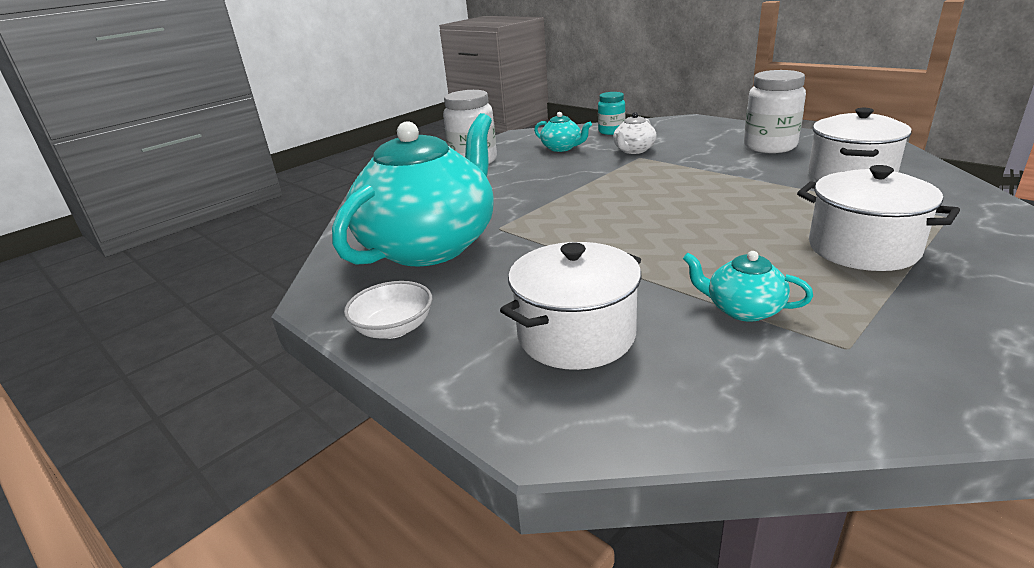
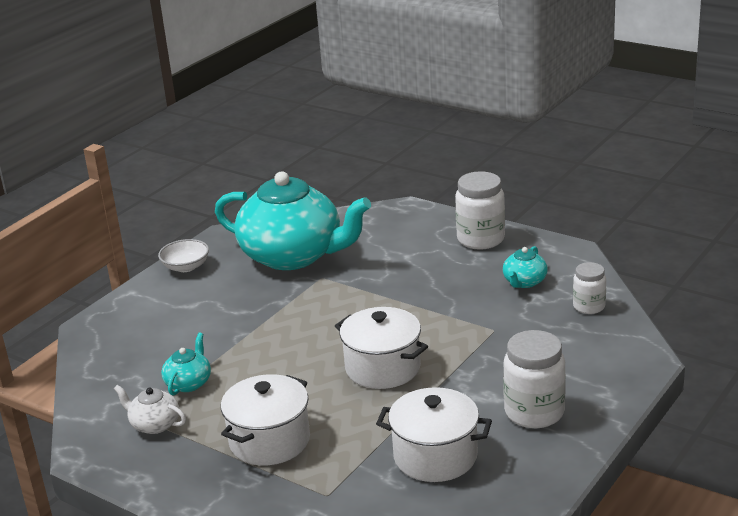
camera: 80 degrees right, 0 degrees up
(576, 335) = (169, 326): white pot -> white pot (383, 368)
(611, 131) = (589, 307): turquoise jar -> white jar
(633, 150) = (517, 325): white teapot -> white teapot (154, 424)

